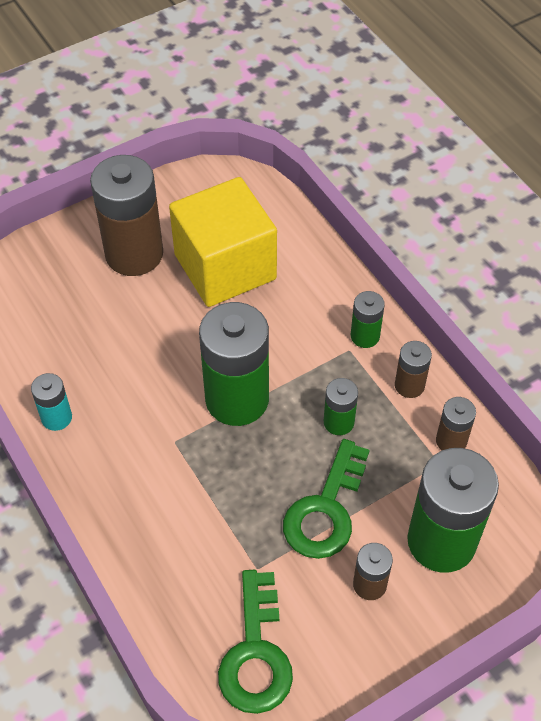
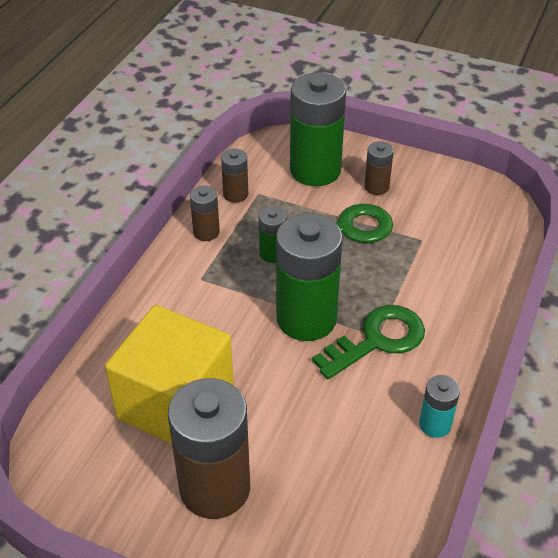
camera: 125 degrees left, 10 degrees down
(256, 653) = (472, 213): green key -> green key (377, 340)
(365, 336) = (179, 275): green battery -> none

